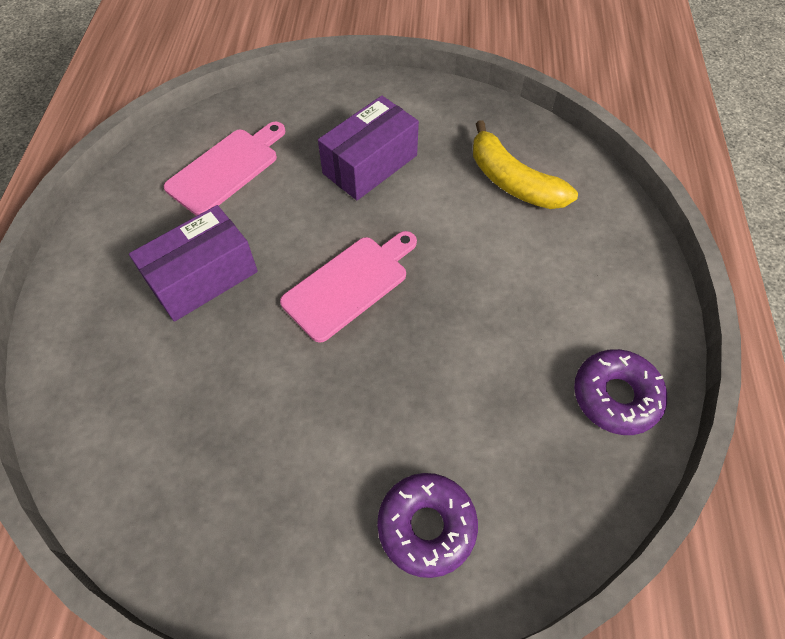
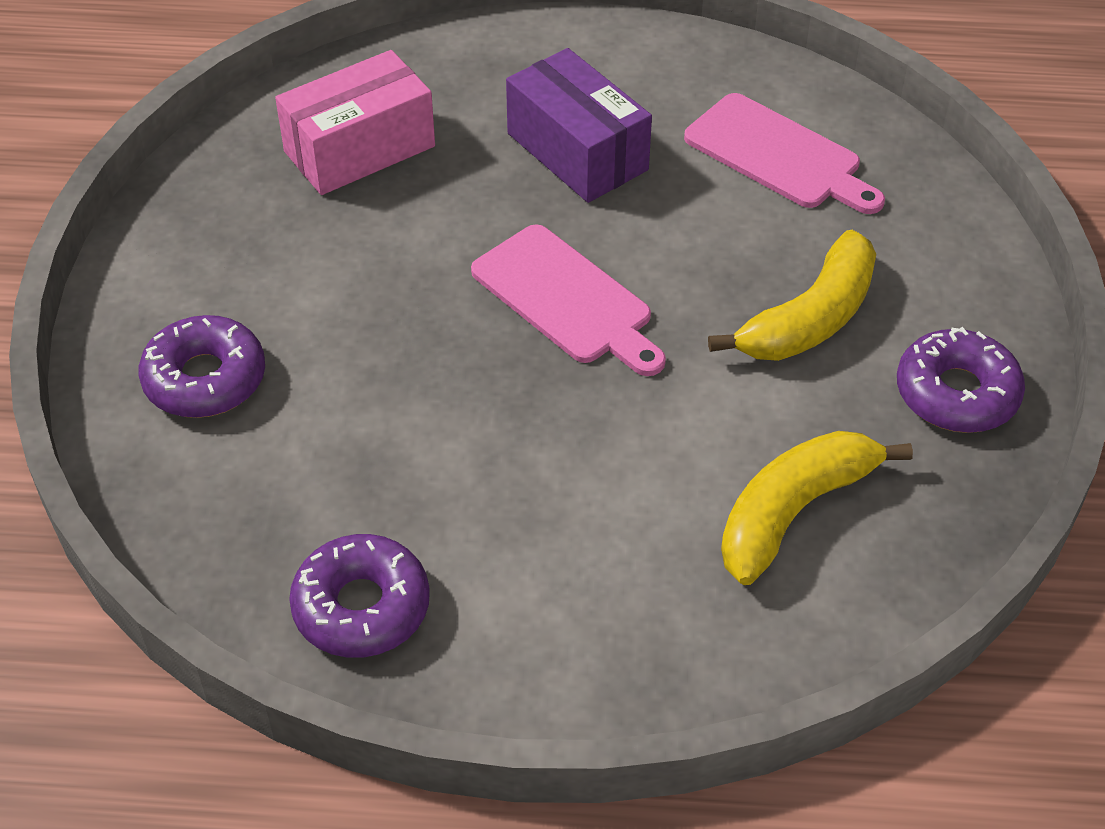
camera: 90 degrees right, 10 degrees down
(172, 428) = (359, 149): none -> pink box
(370, 164) = (809, 319): purple box -> yellow banana
(425, 110) = (956, 393): none -> purple donut

